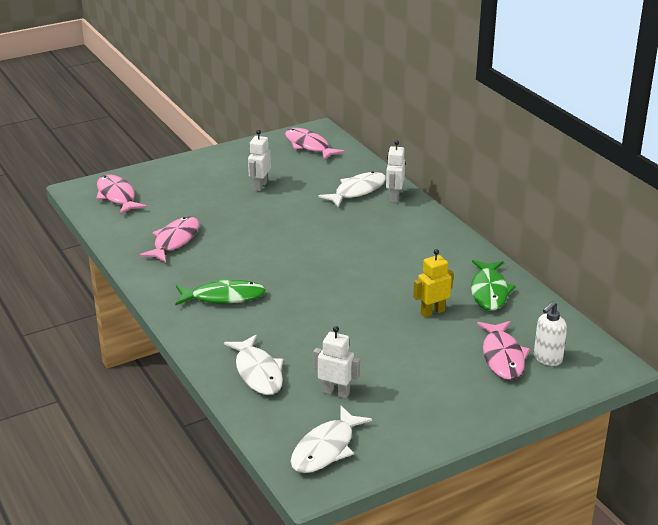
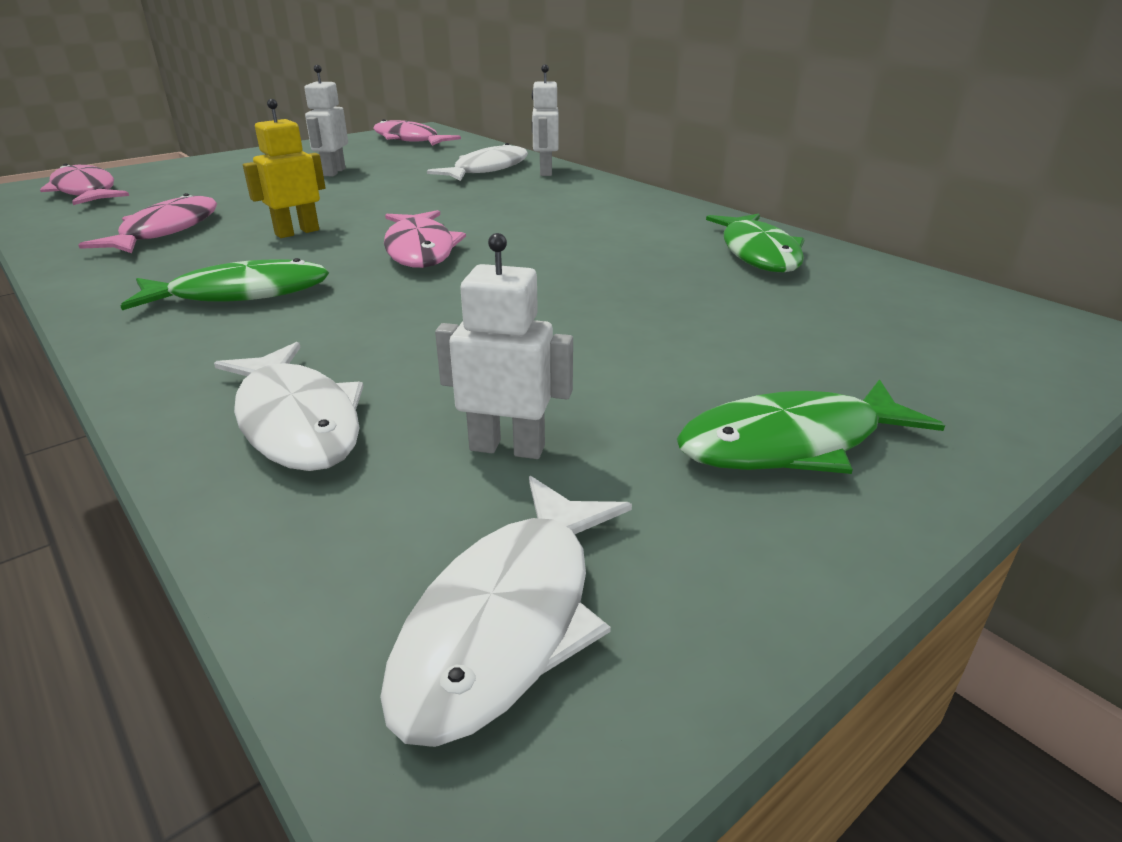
camera: 10 degrees left, 0 degrees up
(432, 312) = (672, 286): yellow robot -> yellow robot (297, 232)
(442, 402) = (791, 443): none -> green fish
(502, 357) = (859, 341): pink fish -> pink fish (420, 250)
(547, 359) = (952, 337): white soap dispenser -> none

